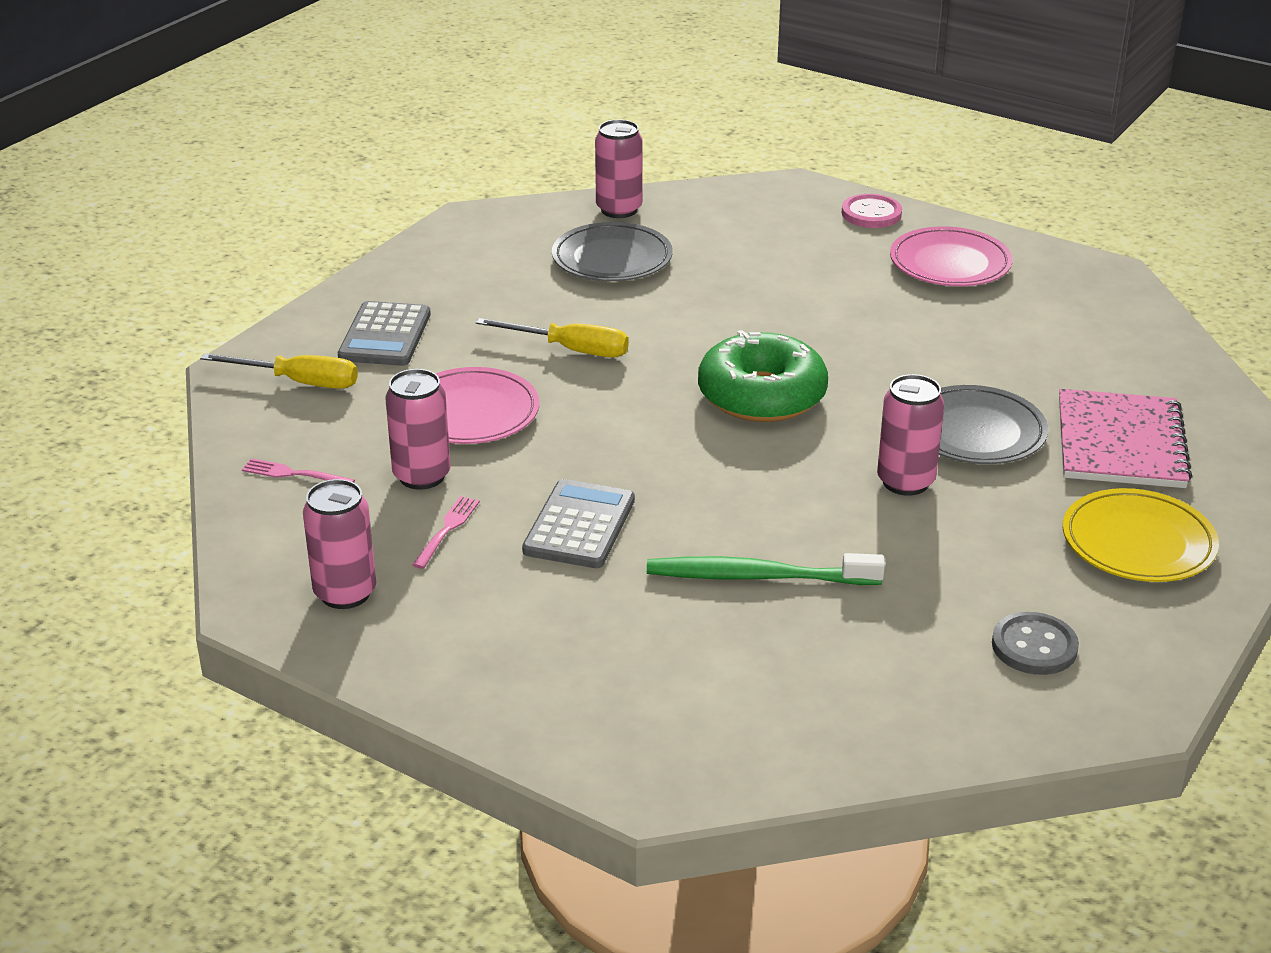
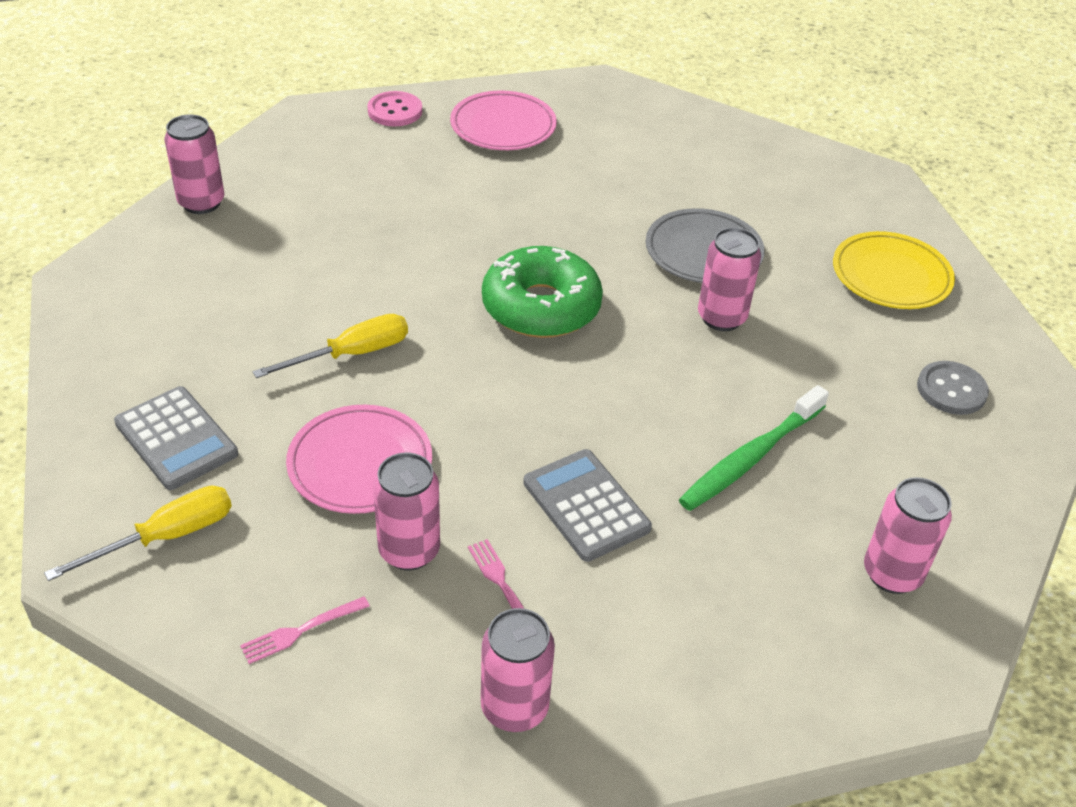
camera: 50 degrees left, 10 degrees up
(612, 259) = (262, 251): grey plate -> none
(738, 711) = (892, 574): none -> pink can
(1120, 443) = (784, 209): pink notebook -> none

